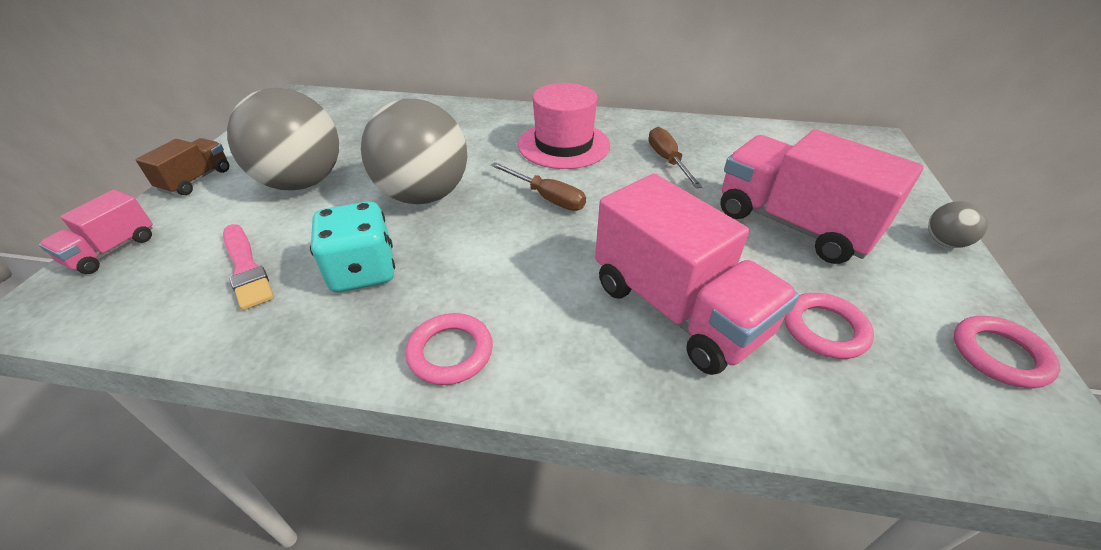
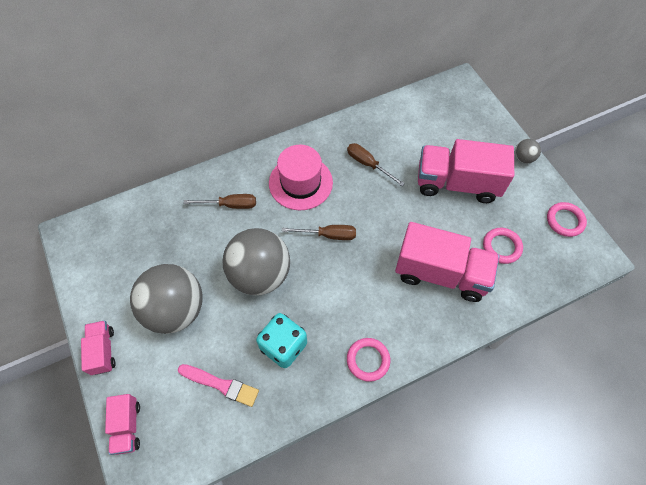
camera: 35 degrees left, 20 degrees up
(196, 180) = (103, 351): brown truck -> pink truck
(465, 132) = (230, 205): none -> brown screwdriver

